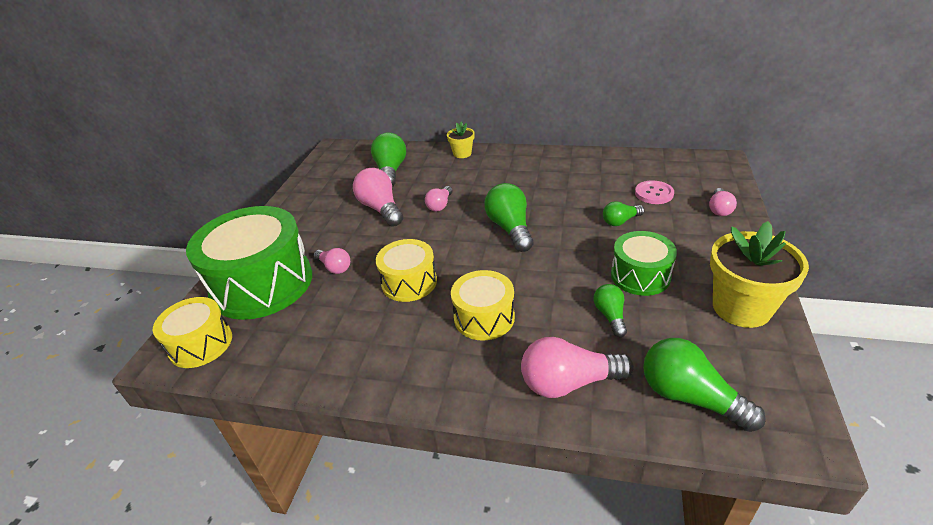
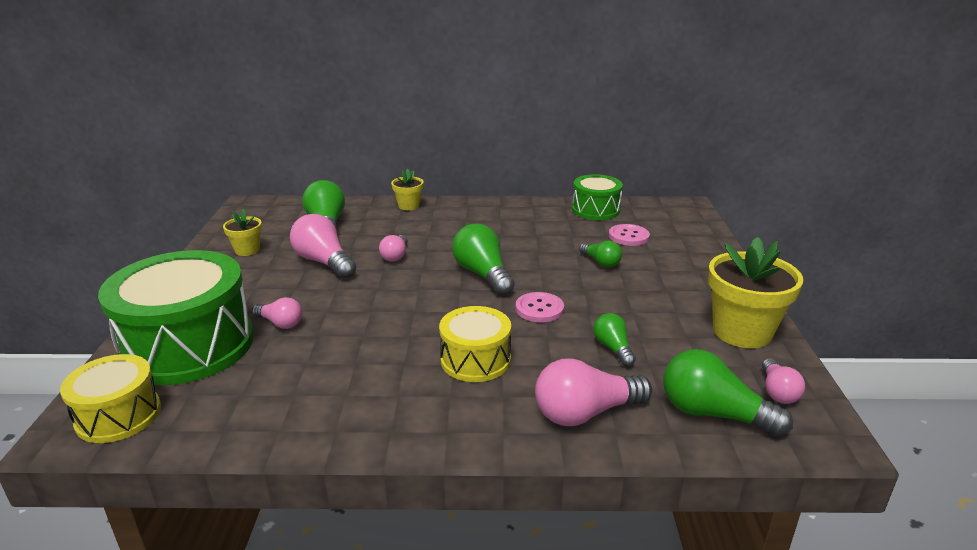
camera: 15 degrees left, 10 degrees down
(324, 194) = (247, 250): none -> yellow flower pot
(409, 282) = (378, 332): yellow drum -> none
(552, 268) = (539, 309): none -> pink button
(620, 221) = (601, 262): green light bulb -> green light bulb turned 90 degrees counterclockwise
(640, 276) = (634, 310): green drum -> green drum (595, 210)
(719, 209) = (697, 247): pink light bulb -> pink light bulb (777, 392)

